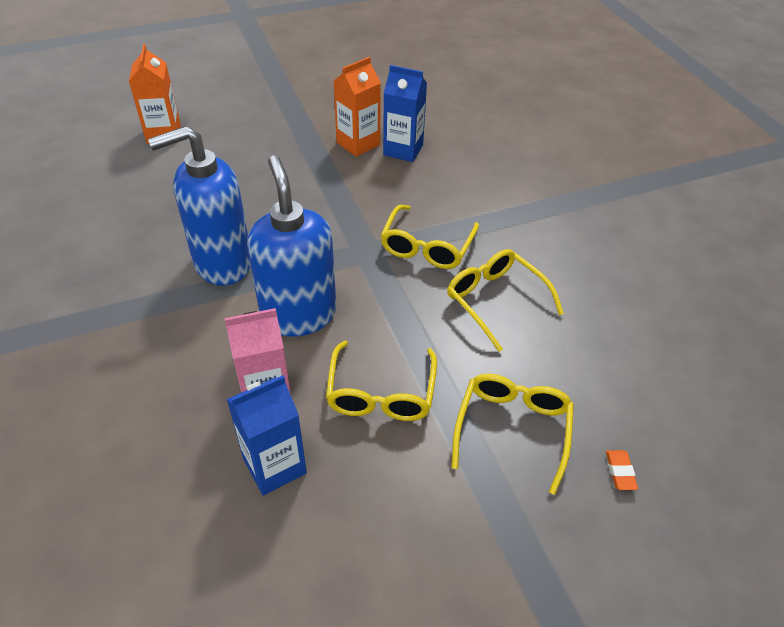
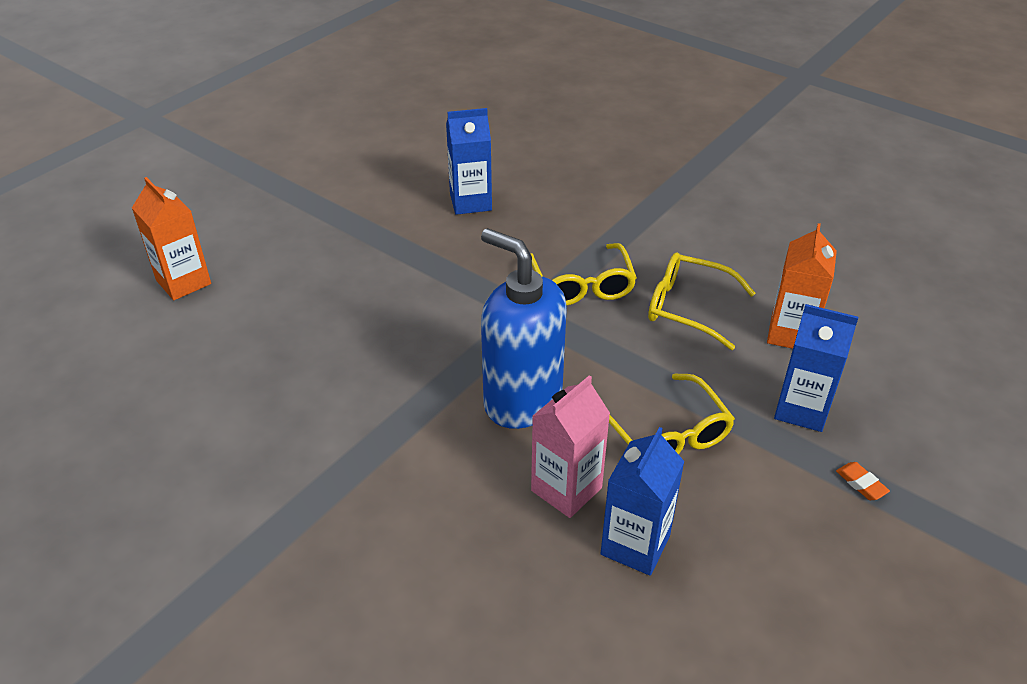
camera: 30 degrees left, 5 degrees down
(222, 263) = (393, 387): blue soap dispenser -> none
(358, 144) = (418, 212): orange carton -> orange carton (791, 334)
(512, 429) = (801, 409): yellow glasses -> blue carton
(620, 472) = (908, 401): orange eraser -> orange eraser (861, 484)

